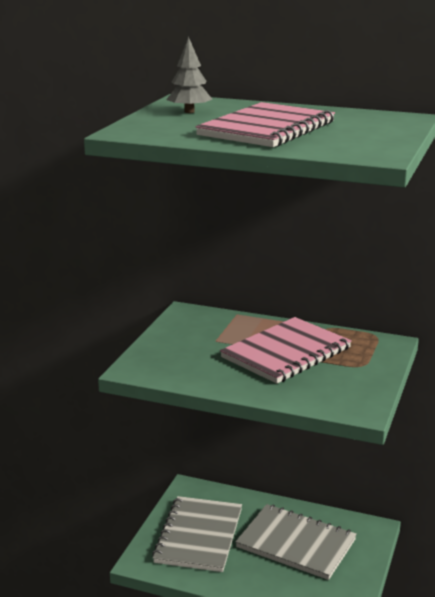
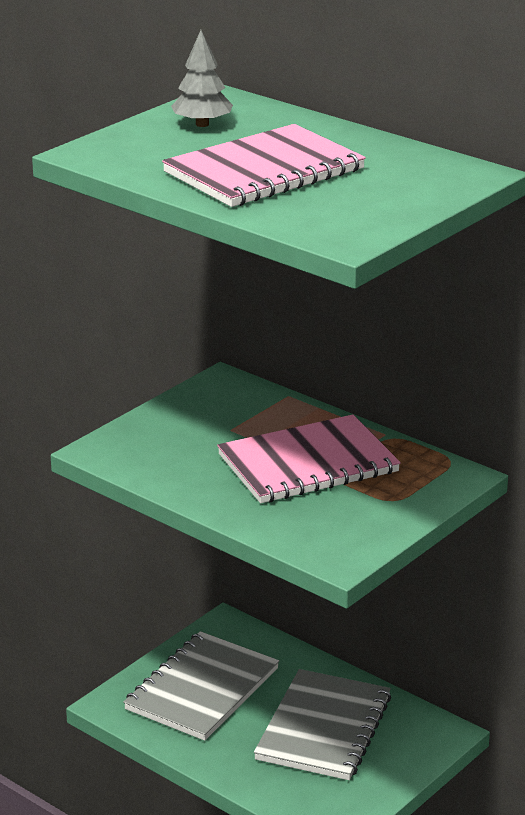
camera: 20 degrees right, 5 degrees up
(296, 544) = (323, 728): grey notebook -> grey notebook turned 60 degrees clockwise

